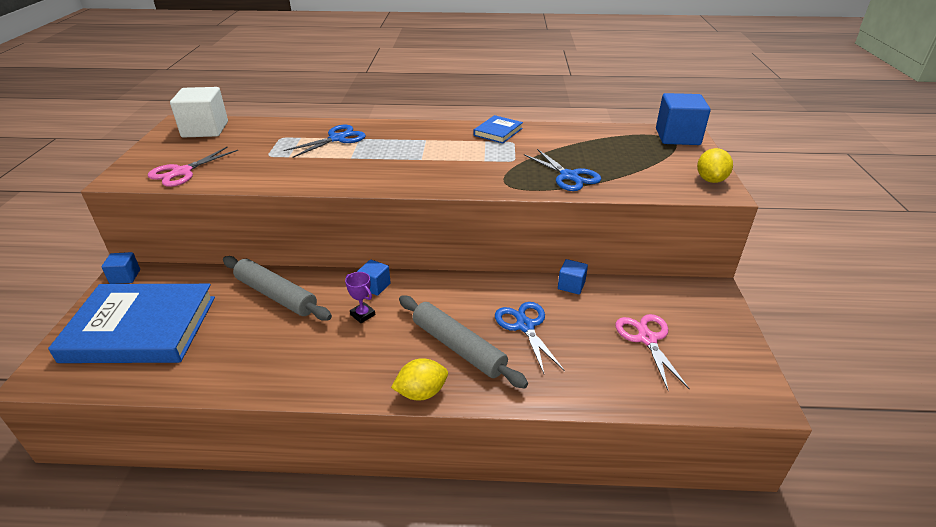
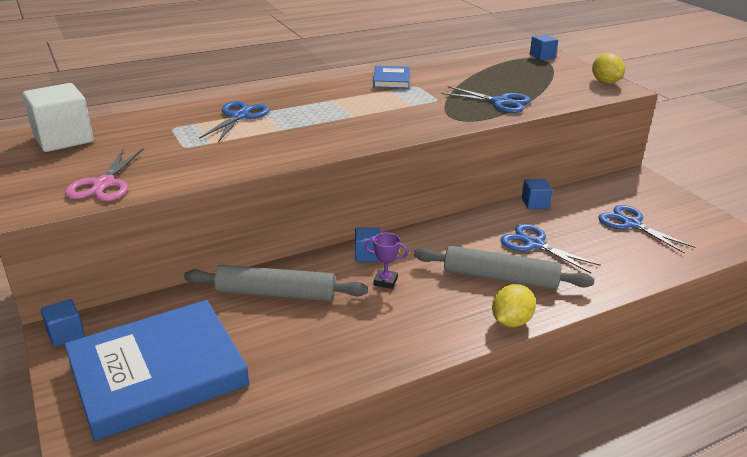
camera: 30 degrees left, 5 degrees down
(647, 339) = (631, 224): pink scissors -> blue scissors
(677, 137) = (542, 56): blue cube -> blue cube, size x0.53

